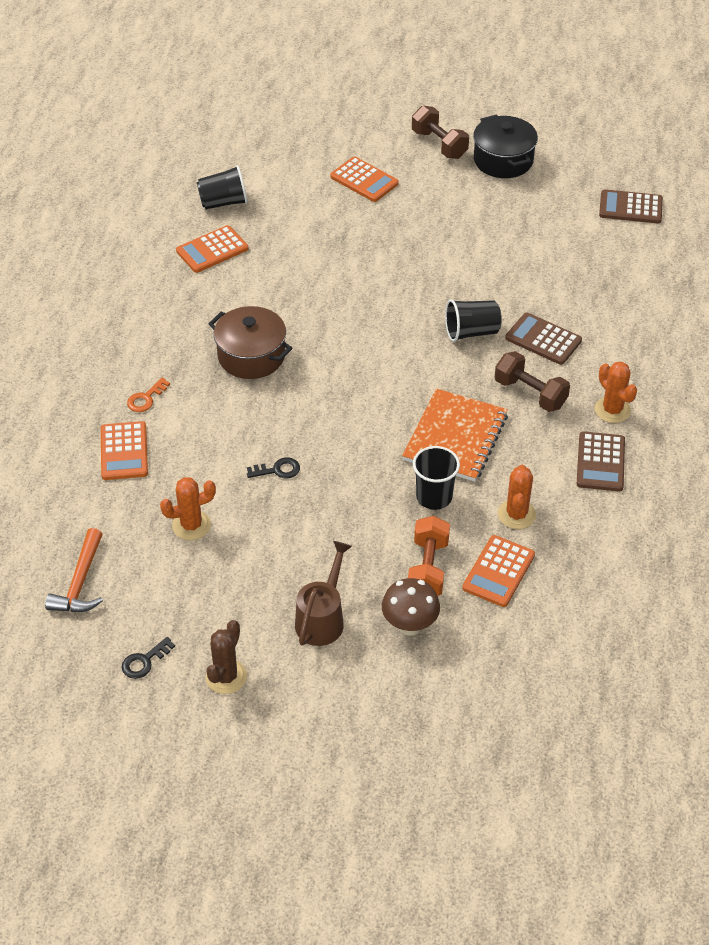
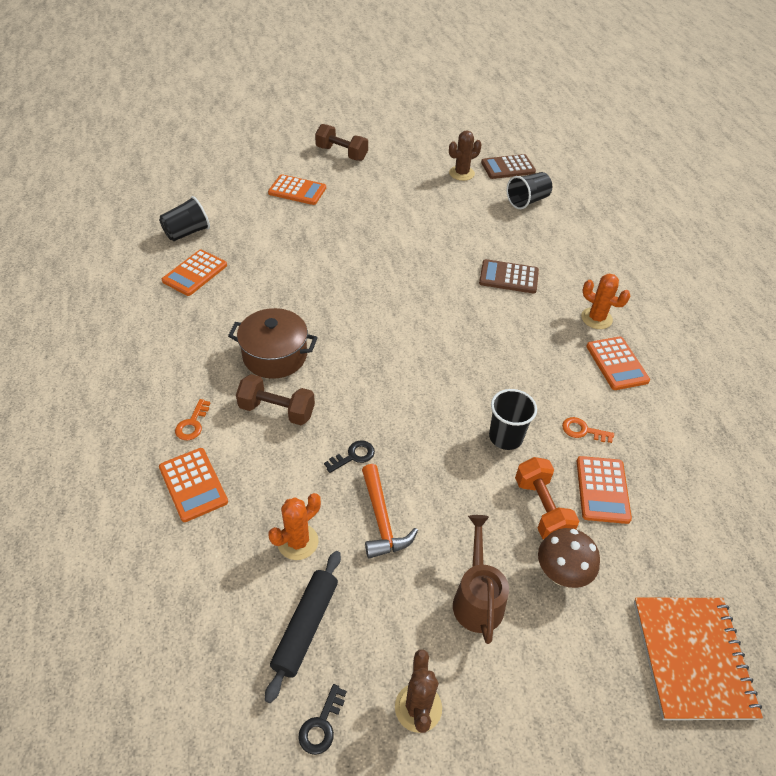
camera: 25 degrees left, 0 degrees up
(80, 583) = (207, 652): orange hammer -> orange hammer (382, 520)
(166, 591) = (305, 627): none -> black rolling pin
(455, 437) = (490, 377): orange notebook -> orange notebook (692, 658)
(471, 332) = (450, 286): black cup -> black cup (527, 201)
(503, 160) = (396, 155): black pot -> none
(516, 514) = (583, 431): orange cactus -> orange key
(530, 393) = (526, 323): brown dumbbell -> brown dumbbell (277, 410)
(568, 202) = (461, 173): none -> brown cactus
(600, 462) = (617, 363): brown calculator -> orange calculator

